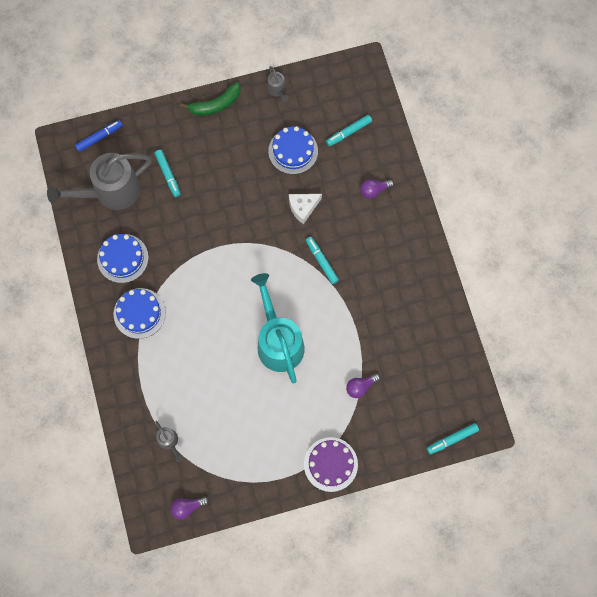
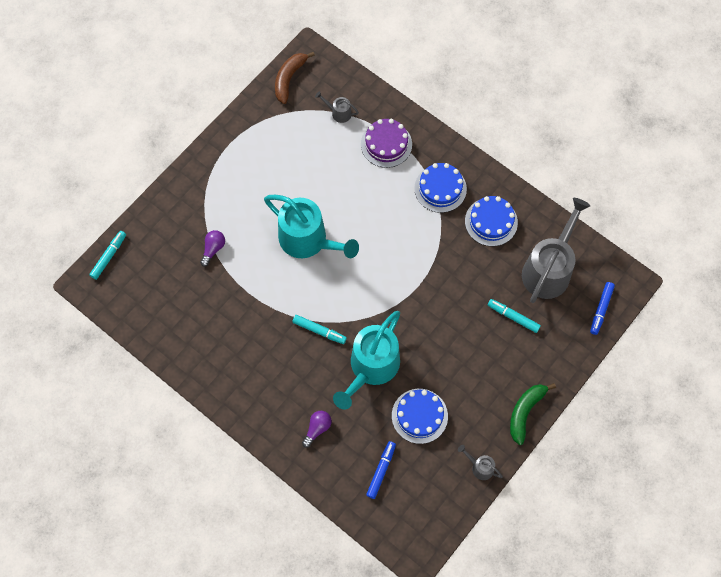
camera: 145 degrees right, 5 degrees down
(187, 507) = (289, 79): purple light bulb -> brown banana
(303, 208) = (371, 368): white cheese -> turquoise watering can
(330, 464) = (198, 176): purple cake -> purple cake (386, 144)
(348, 132) = (381, 471): turquoise marker -> blue marker

